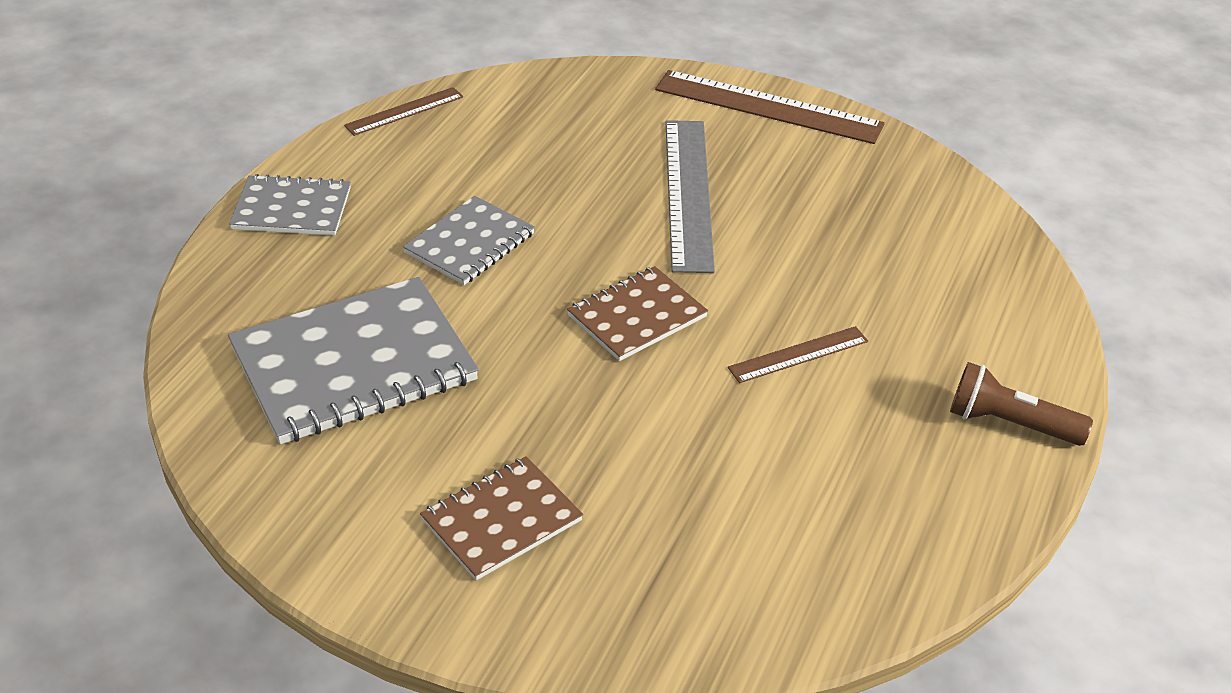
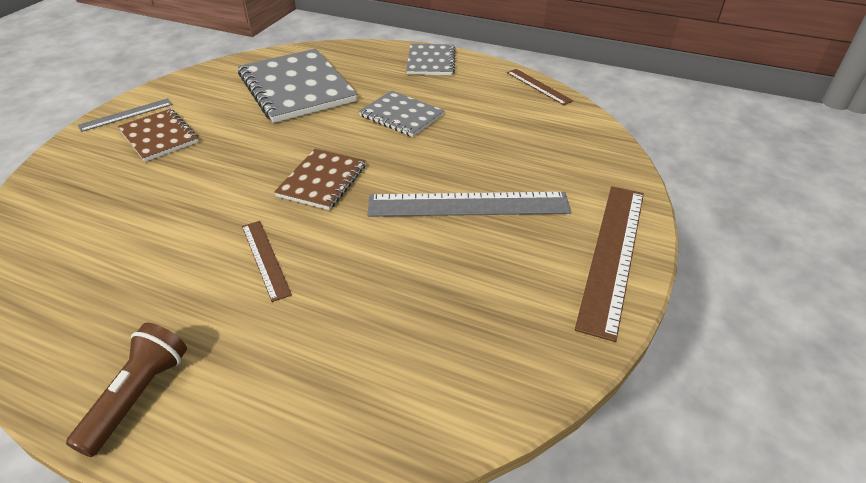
camera: 90 degrees right, 0 degrees up
(415, 589) = (126, 115): none -> grey ruler
(637, 316) = (322, 181): brown notebook -> brown notebook turned 60 degrees clockwise

